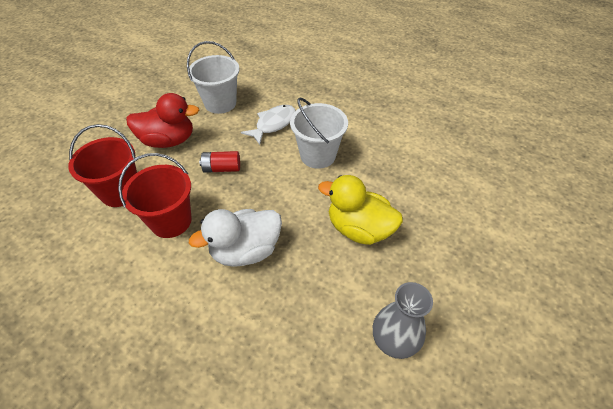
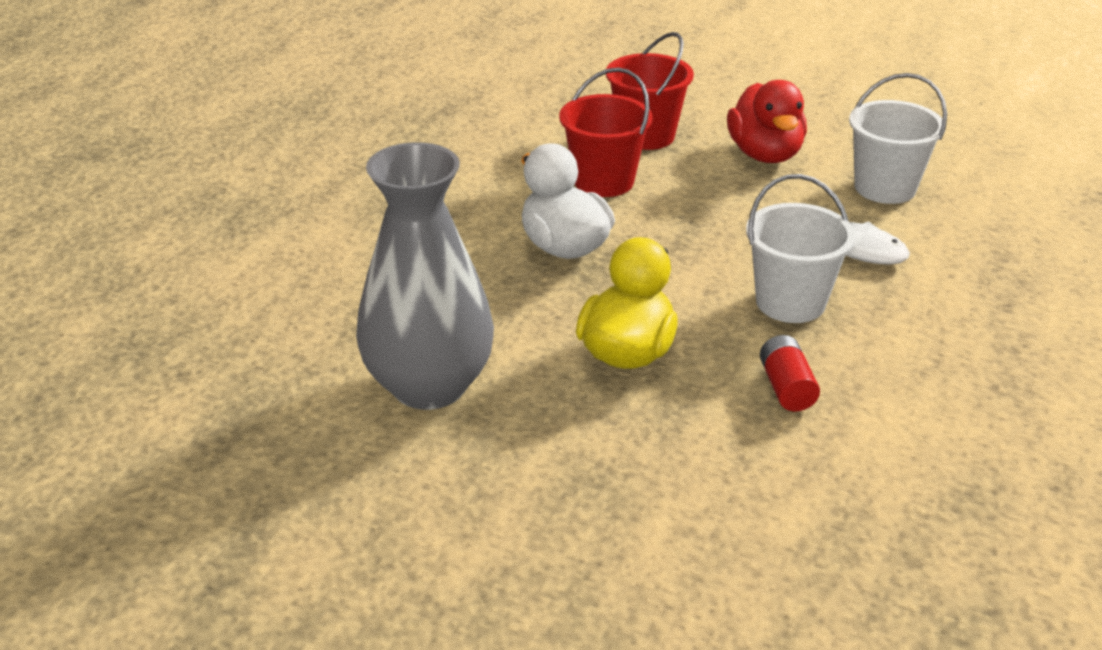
camera: 85 degrees right, 15 degrees down
(222, 168) = (721, 209): red battery -> red battery (786, 387)
(394, 340) = (429, 385): grey vase -> grey vase, size x1.76

